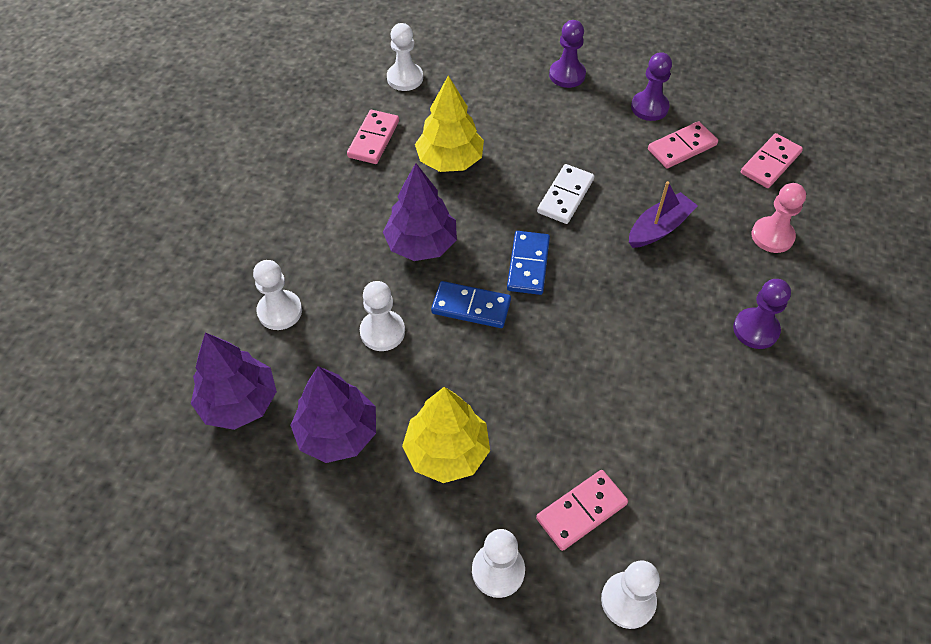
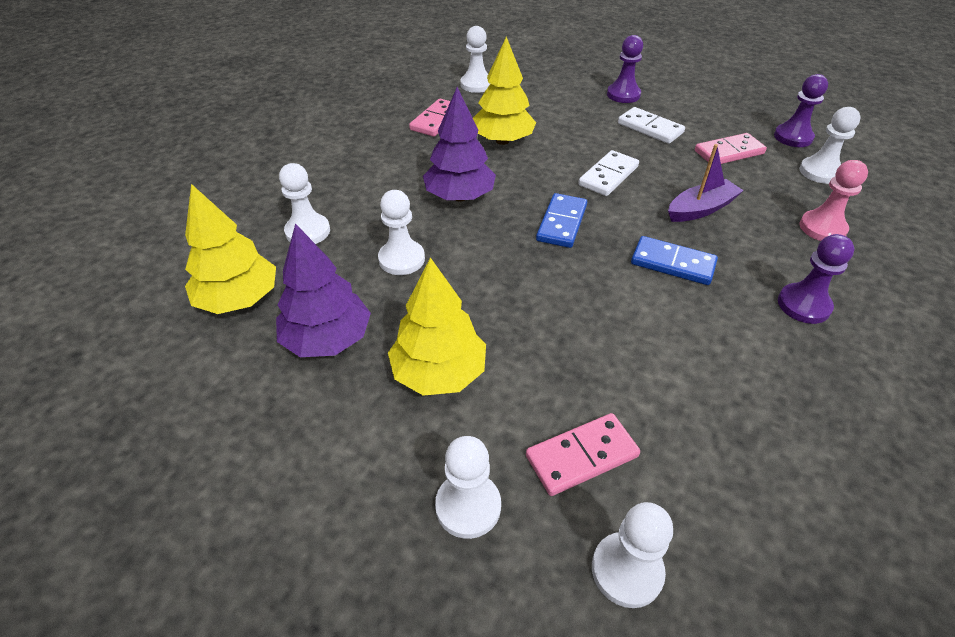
camera: 10 degrees right, 10 degrees down
(239, 402) = (239, 299): purple tree -> yellow tree
(471, 307) = (496, 250): blue domino -> blue domino (672, 263)
(600, 122) = (650, 128): none -> white domino
(649, 107) = (699, 122): purple pawn -> purple pawn (793, 137)
(770, 163) = (820, 172): pink domino -> white pawn

